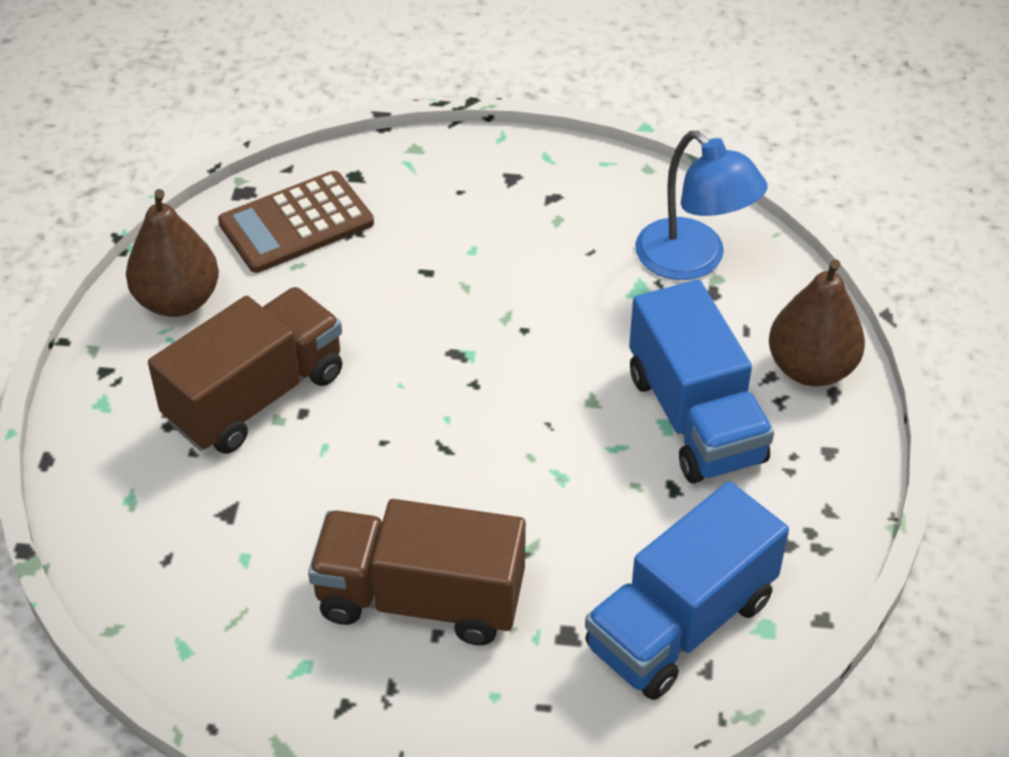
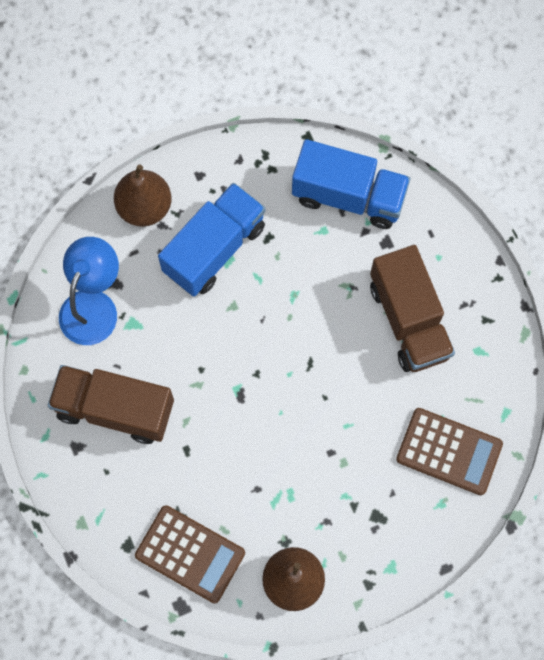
camera: 120 degrees left, 25 degrees up
(190, 546) = (449, 452): none -> brown calculator
(255, 397) = (336, 485): brown truck -> brown truck (115, 409)

